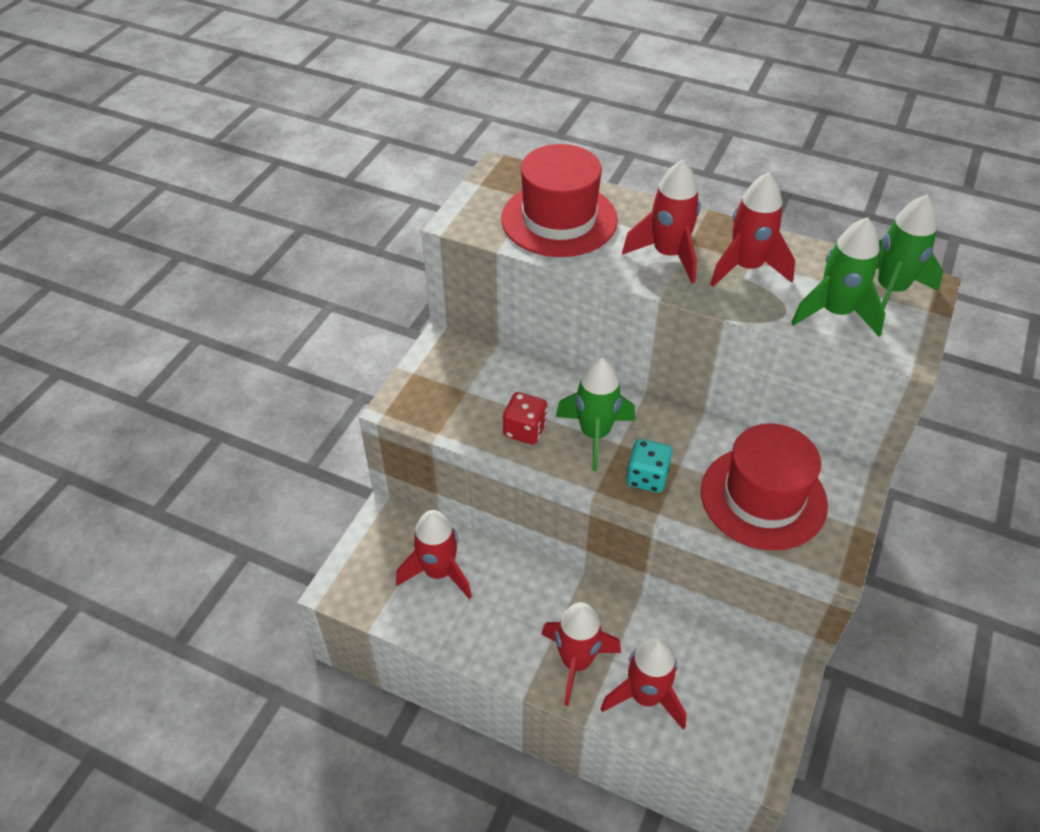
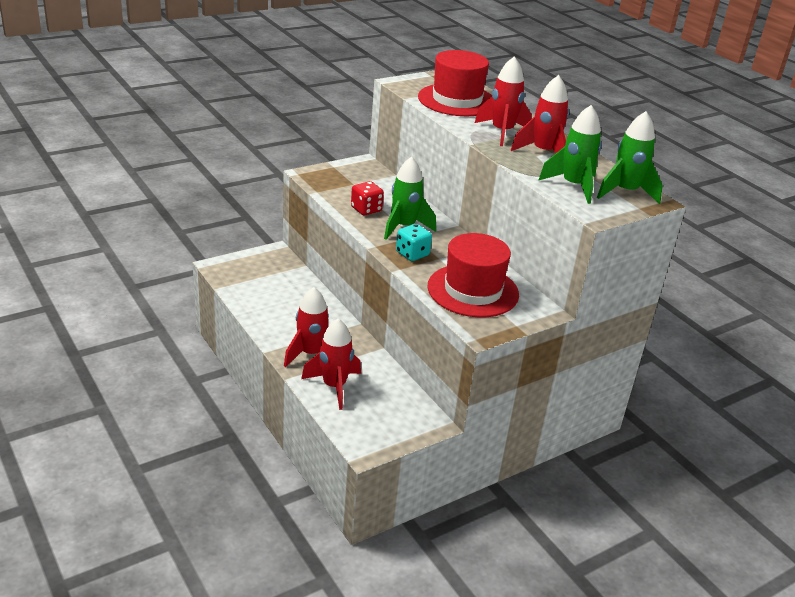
camera: 30 degrees right, 15 degrees down
(438, 572) = (279, 285): red rocket -> none

